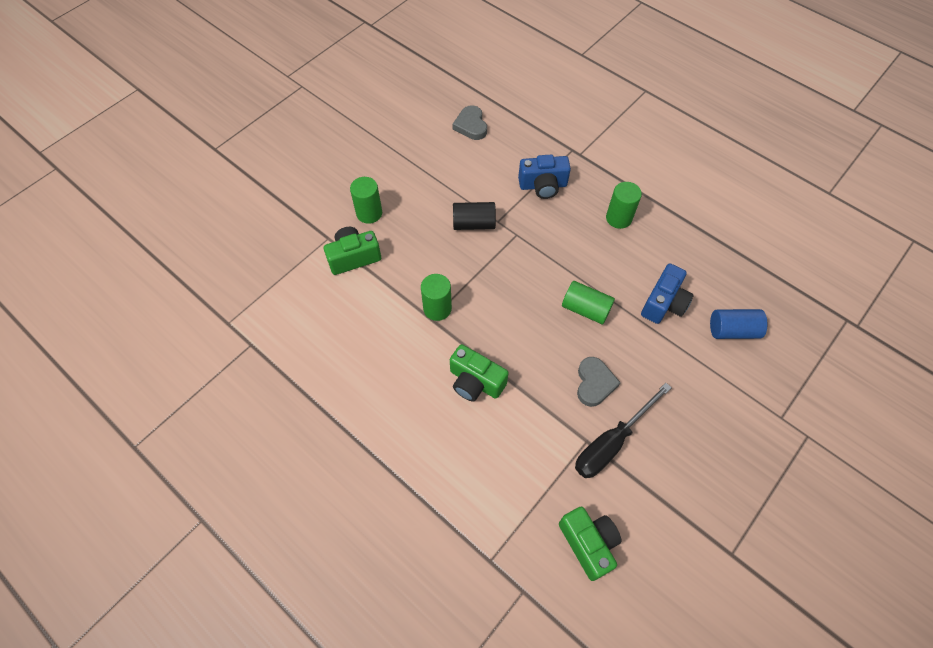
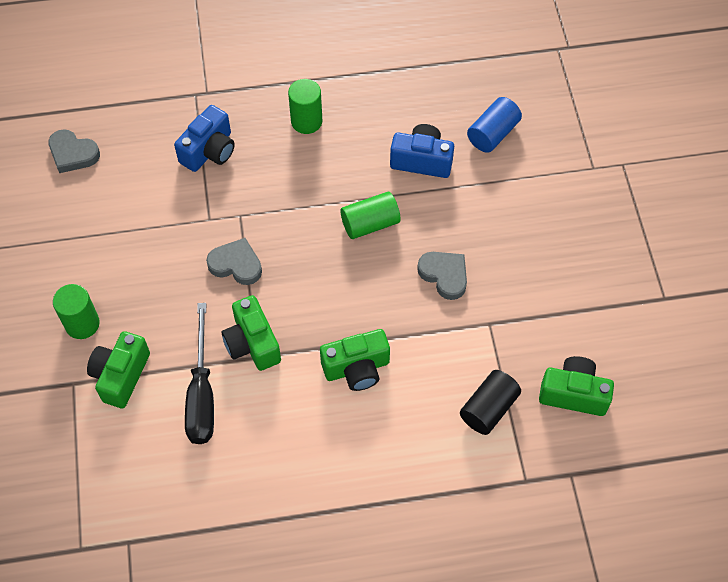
camera: 50 degrees left, 0 degrees up
(437, 308) = (252, 343): green cylinder -> green camera
(473, 224) = (191, 241): black cylinder -> black cylinder (488, 409)
(482, 258) = (236, 264): none -> grey heart
(611, 442) = (507, 306): black screwdriver -> black screwdriver (201, 394)
(664, 303) = (422, 160): blue camera -> blue camera turned 60 degrees counterclockwise

